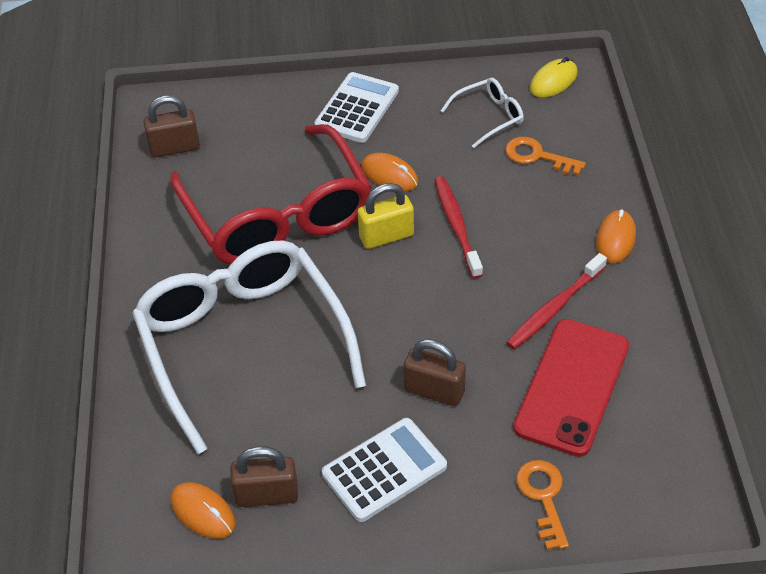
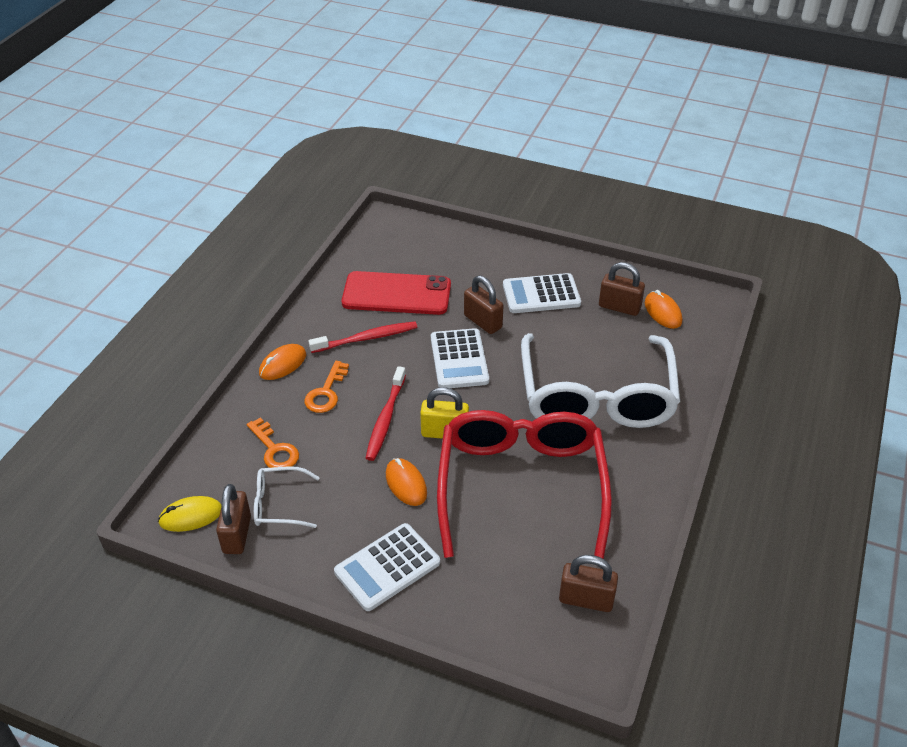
camera: 155 degrees left, 5 degrees down
(428, 326) = (459, 359): none -> white calculator
(502, 84) = (237, 534): none -> brown padlock
(543, 497) = (459, 253): orange key -> orange key (326, 392)
(572, 387) = (396, 294): red phone -> red phone turned 45 degrees clockwise

